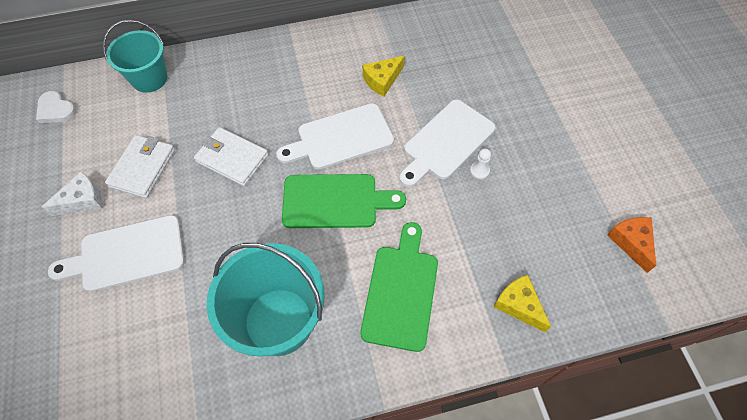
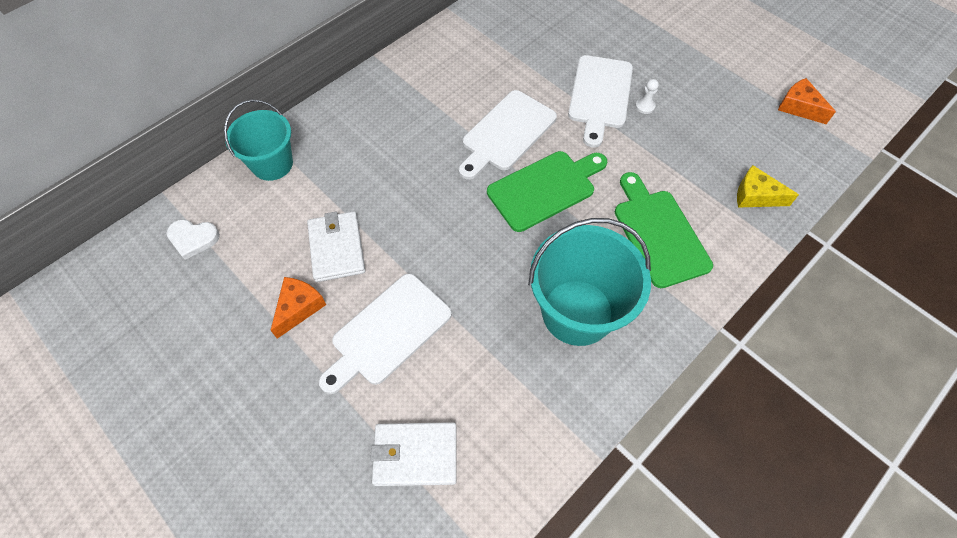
camera: 30 degrees left, 0 degrees up
(83, 200) = (299, 308): white cheese -> orange cheese
(232, 158) = (419, 197): white wallet -> white wallet (415, 455)
(382, 80) = (503, 68): yellow cheese -> none

